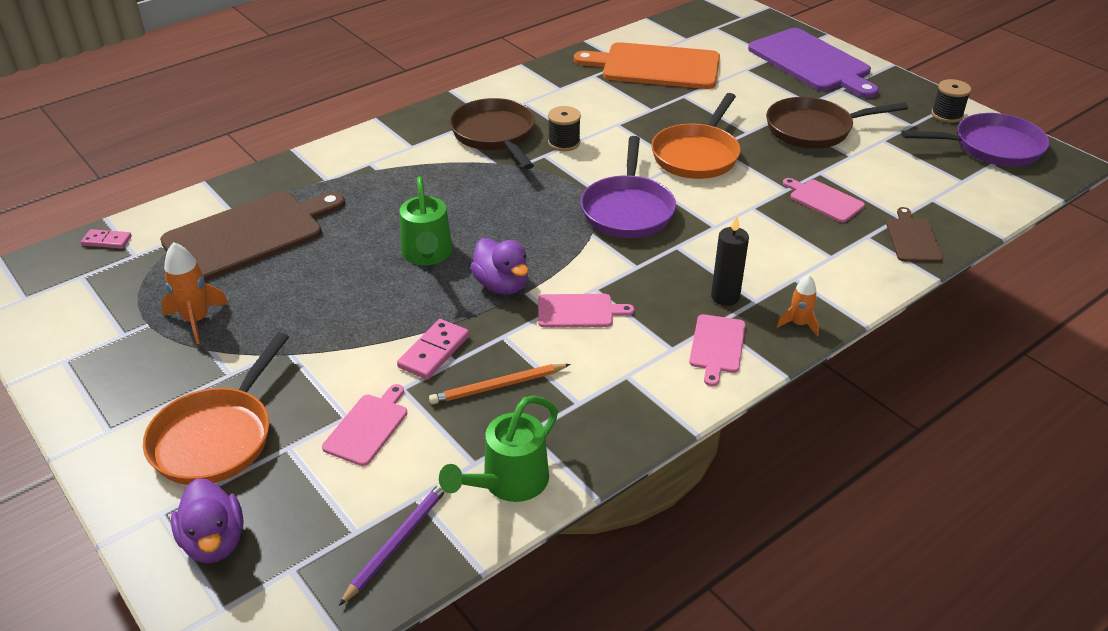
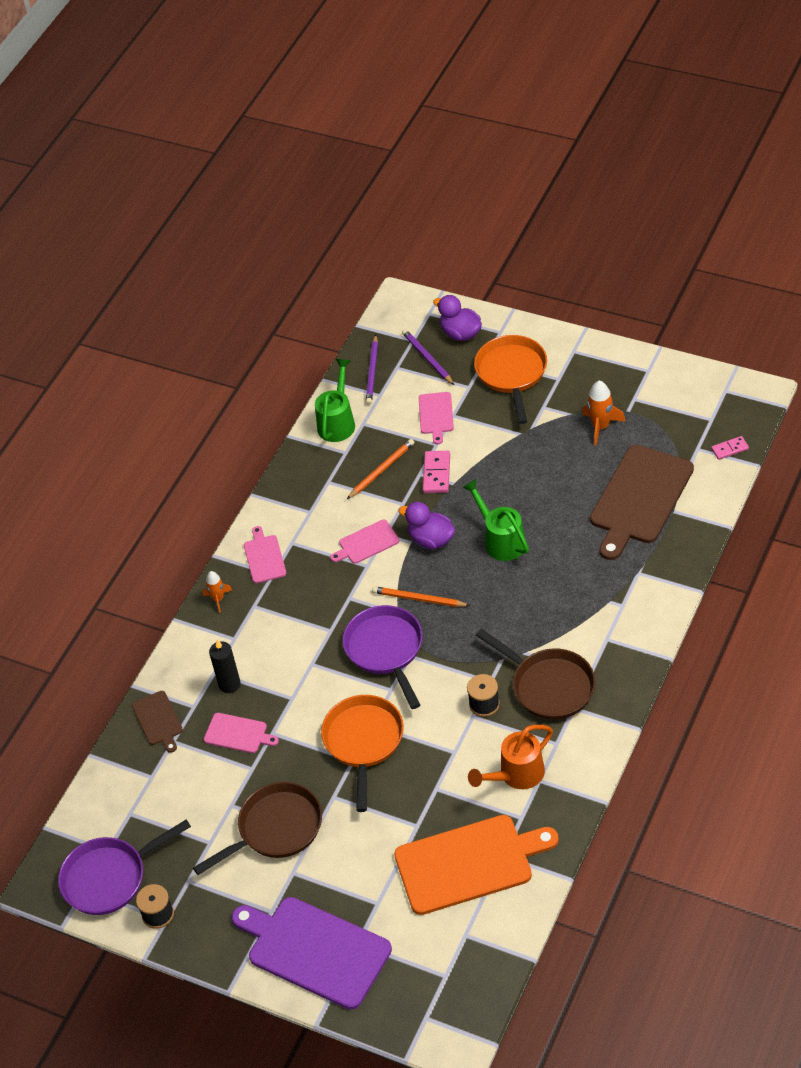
camera: 160 degrees right, 10 degrees up
(300, 523) = (427, 358): none -> purple pencil
(561, 237) = (418, 599): none -> orange pencil
(575, 96) = (516, 775): none -> orange watering can
(725, 297) = (275, 599): black candle -> black candle (229, 684)

